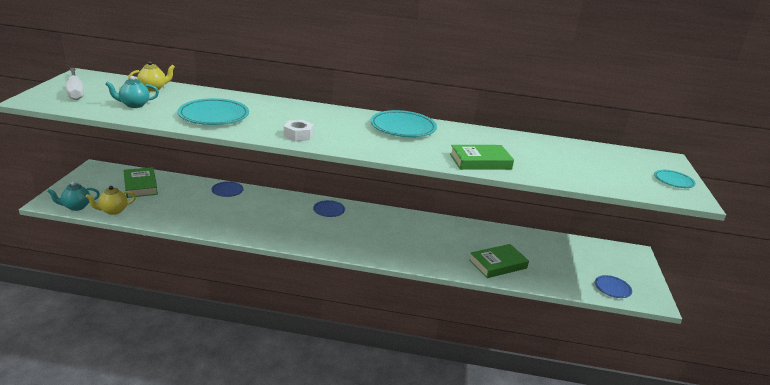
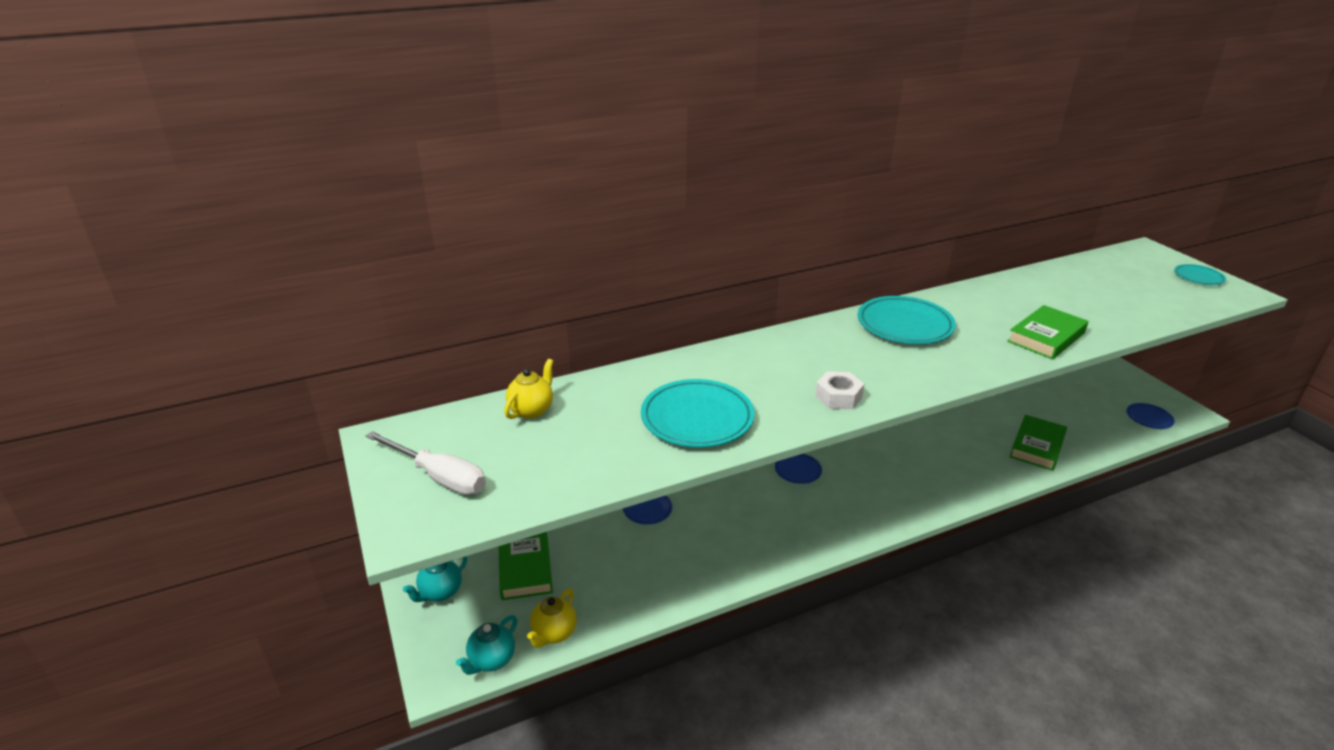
camera: 30 degrees left, 5 degrees up
(134, 105) = (567, 455): turquoise teapot -> turquoise teapot (440, 592)
(140, 185) = (525, 568): green book -> green book turned 45 degrees clockwise

